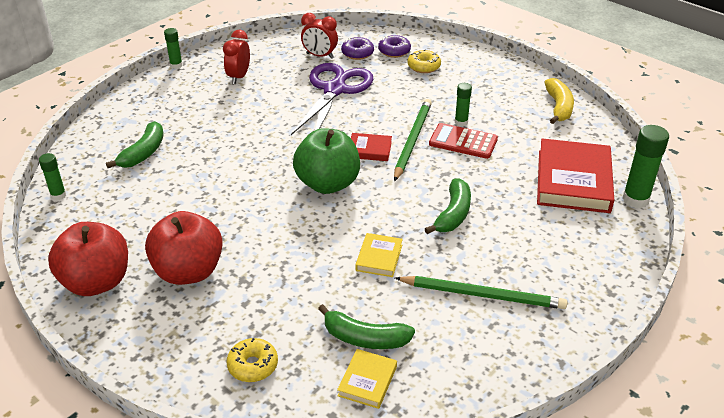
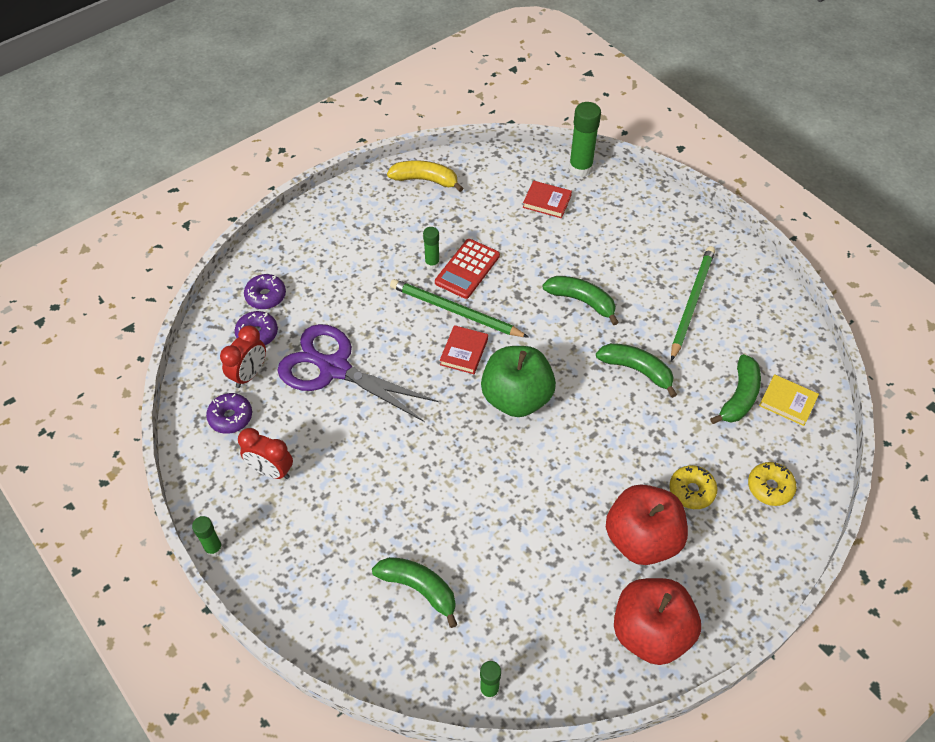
camera: 80 degrees left, 15 degrees up
(281, 55) = (230, 417): none -> purple donut
(379, 257) = (637, 370): yellow book -> green banana
(424, 66) = (311, 274): yellow donut -> yellow donut (691, 491)
(573, 181) = (547, 201): red book -> red book, size x0.48

